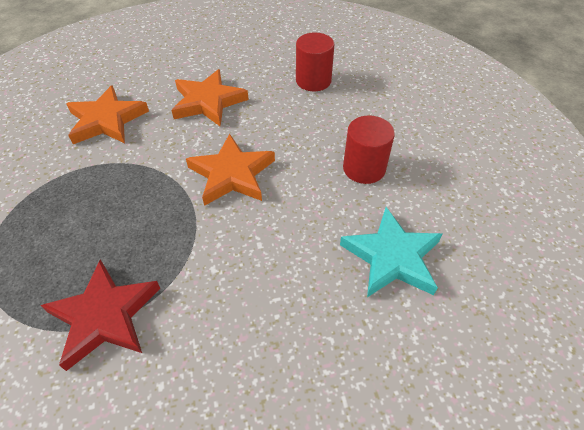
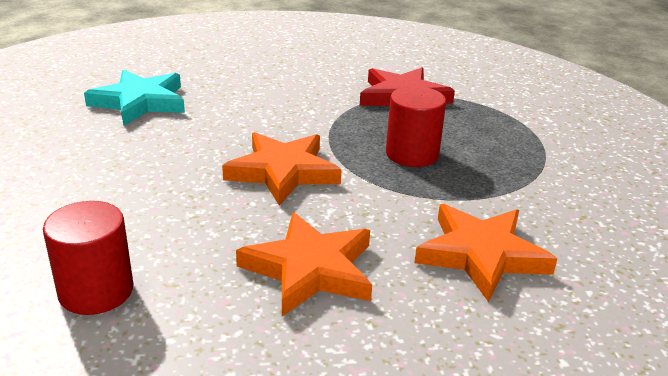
camera: 175 degrees left, 20 degrees down
(364, 168) = (111, 162): red cylinder -> red cylinder (412, 154)

